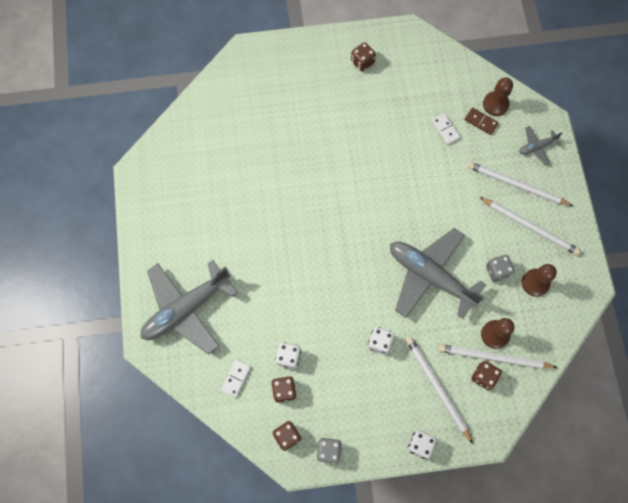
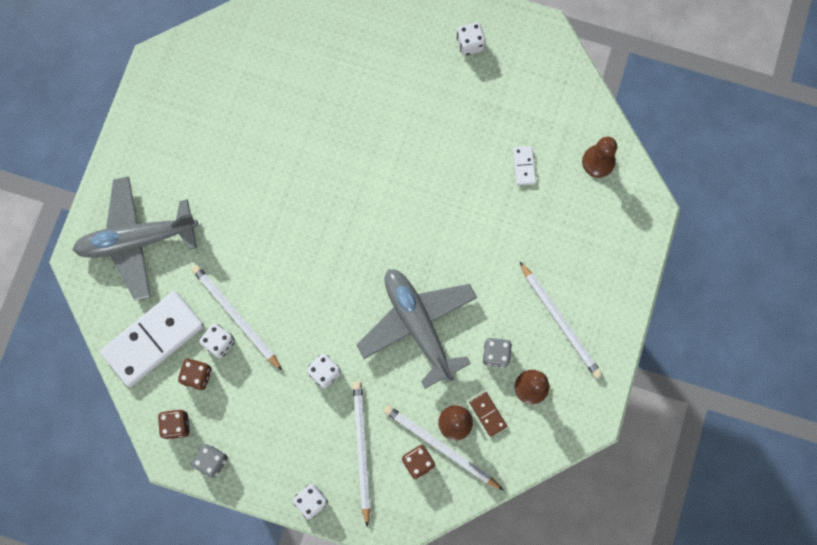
camera: 25 degrees right, 5 degrees up
(236, 378) = (153, 339): white domino -> white domino, size x2.37
(362, 62) = (470, 44): brown dice -> white dice
(480, 122) = (569, 175): brown domino -> brown domino (487, 414)
(516, 185) = (571, 267): white pencil -> white pencil (236, 316)
(537, 147) = (619, 233): grey plane -> none

